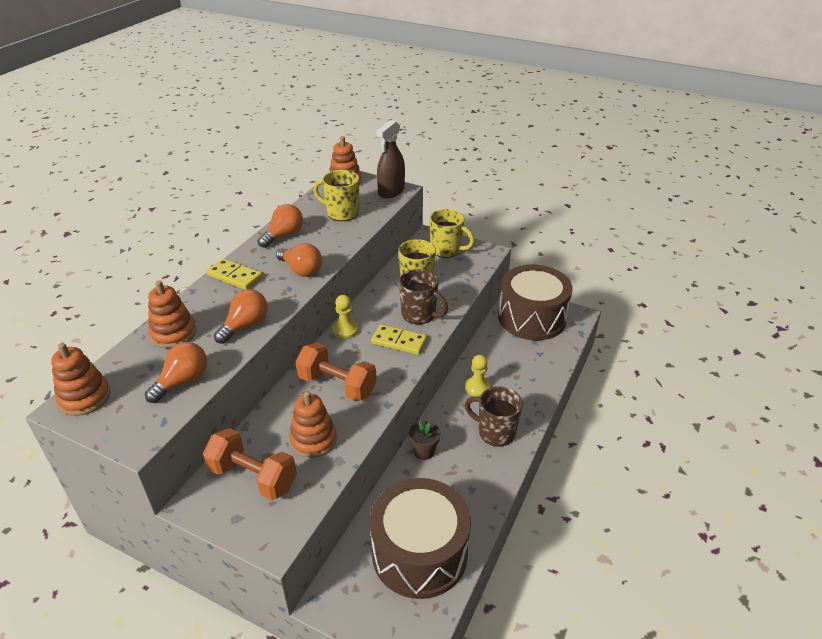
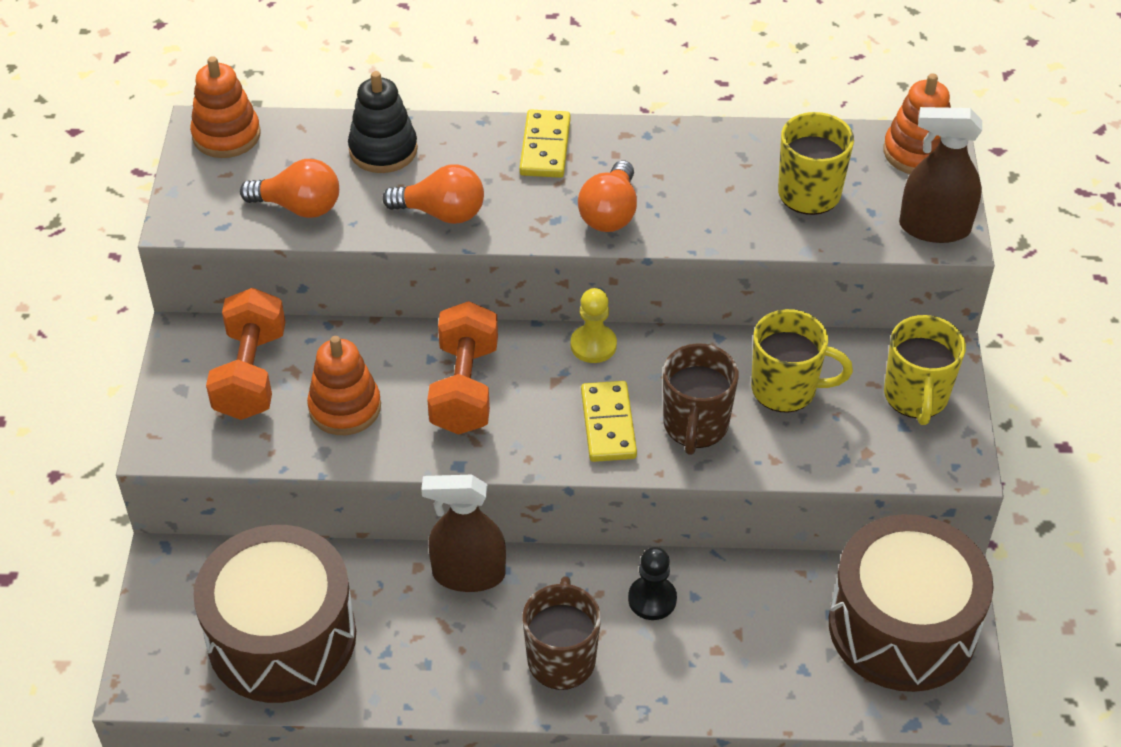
camera: 65 degrees right, 10 degrees up
(173, 333) = (383, 150): orange stacking toy -> black stacking toy
(284, 235) = (688, 151): orange light bulb -> none
(424, 451) = (468, 574): brown flower pot -> brown spray bottle
(477, 387) = (652, 599): yellow pawn -> black pawn

